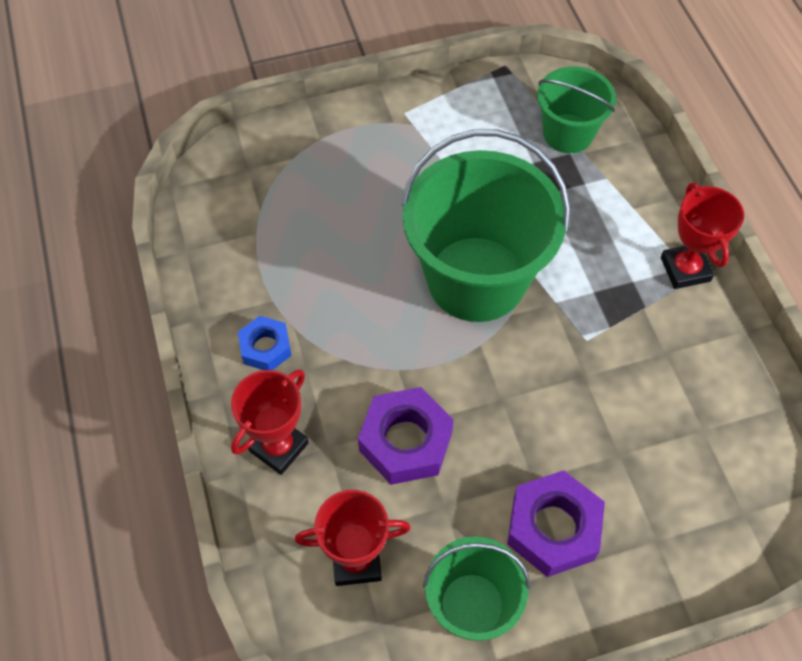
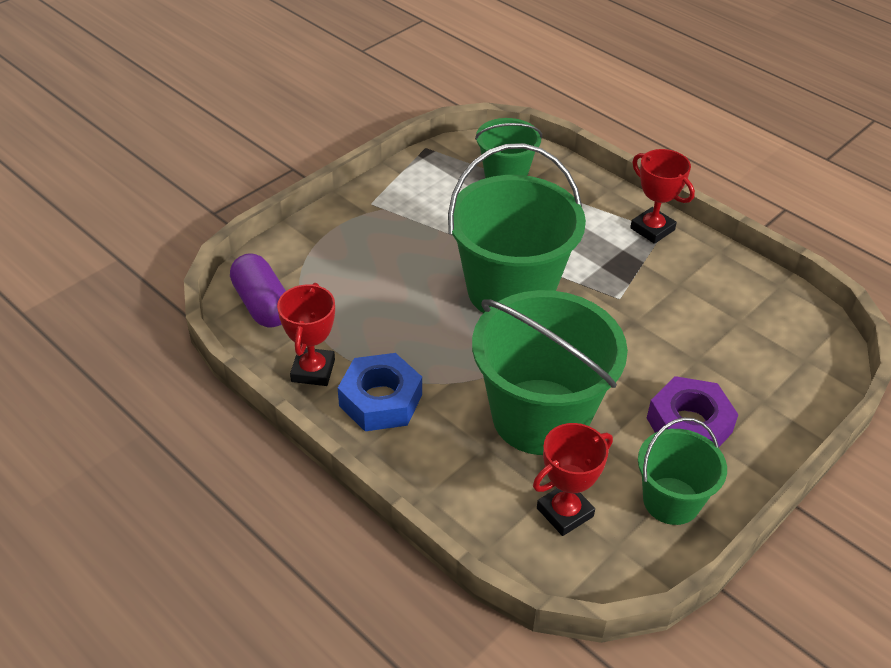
camera: 30 degrees left, 15 degrees down
(226, 189) = (262, 304): none -> purple capsule
(265, 347) = (380, 400): blue nut -> blue nut, size x1.65
(278, 447) = (444, 463): red trophy -> red trophy (313, 370)
(406, 441) = (540, 416): purple nut -> green bucket

